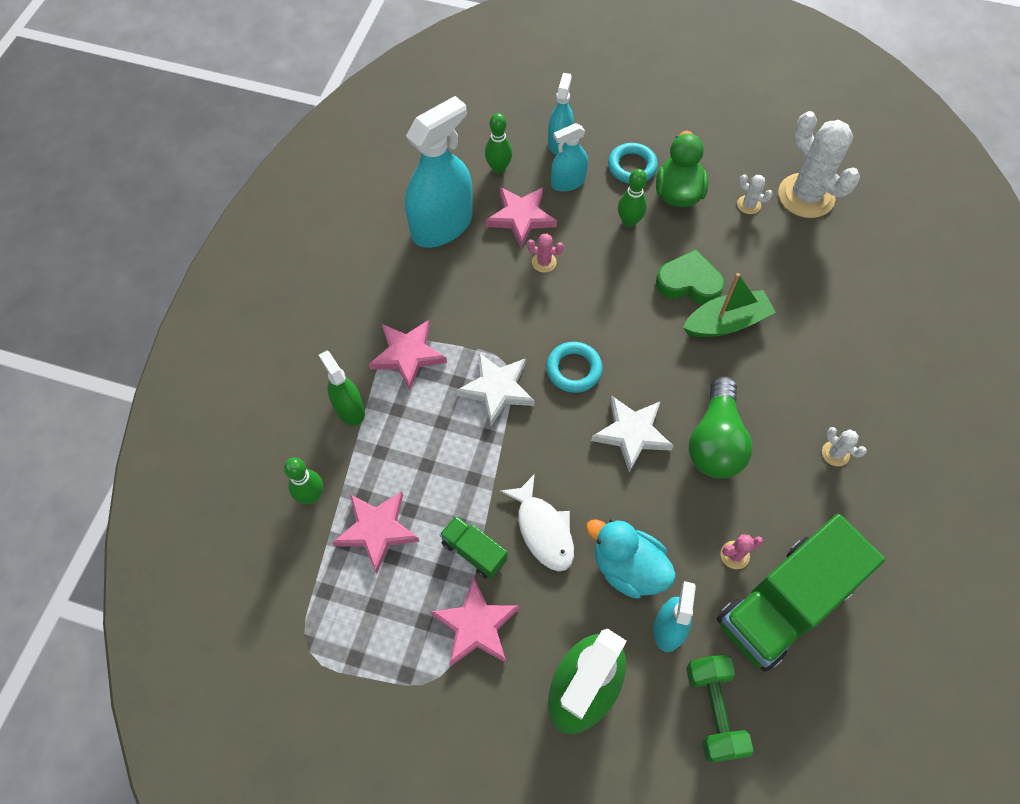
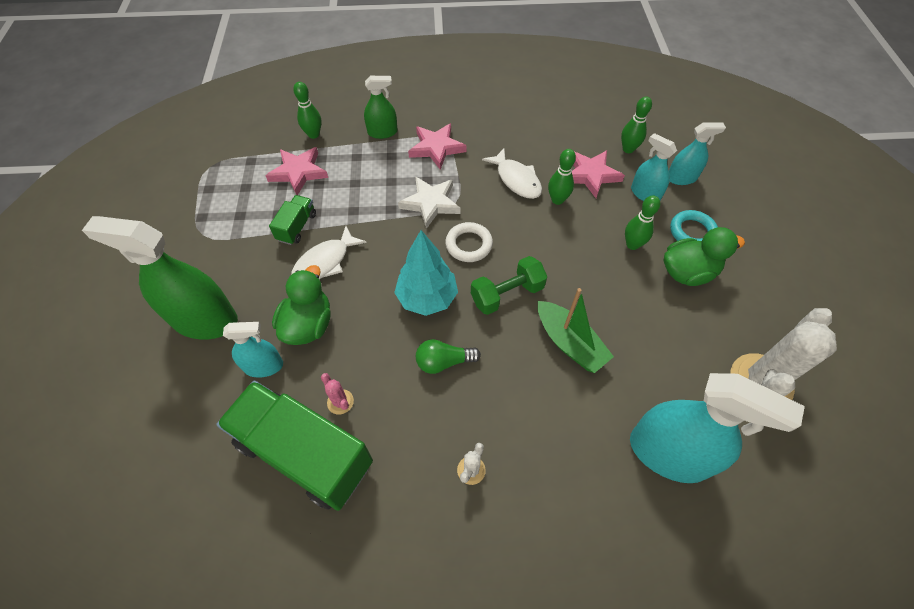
camera: 70 degrees right, 5 degrees down
(349, 409) = (382, 132): green spray bottle -> green spray bottle turned 45 degrees clockwise
(442, 225) = (554, 133): turquoise spray bottle -> turquoise spray bottle (668, 453)
(476, 625) = (242, 244): pink star -> none
(497, 290) = (516, 180): none -> white fish
(544, 262) = (557, 200): pink cactus -> green bowling pin
(574, 369) = (469, 245): turquoise ring -> white ring
(628, 567) = (308, 325): turquoise duck -> green duck
(632, 433) = (427, 298): white star -> turquoise tree
(689, 283) = (595, 304): green heart -> none
(713, 710) = (200, 416): green dumbbell -> green dumbbell (507, 294)
(715, 441) = (443, 362): green light bulb -> green light bulb, size x0.61
(748, 205) = (714, 332): white cactus -> none

